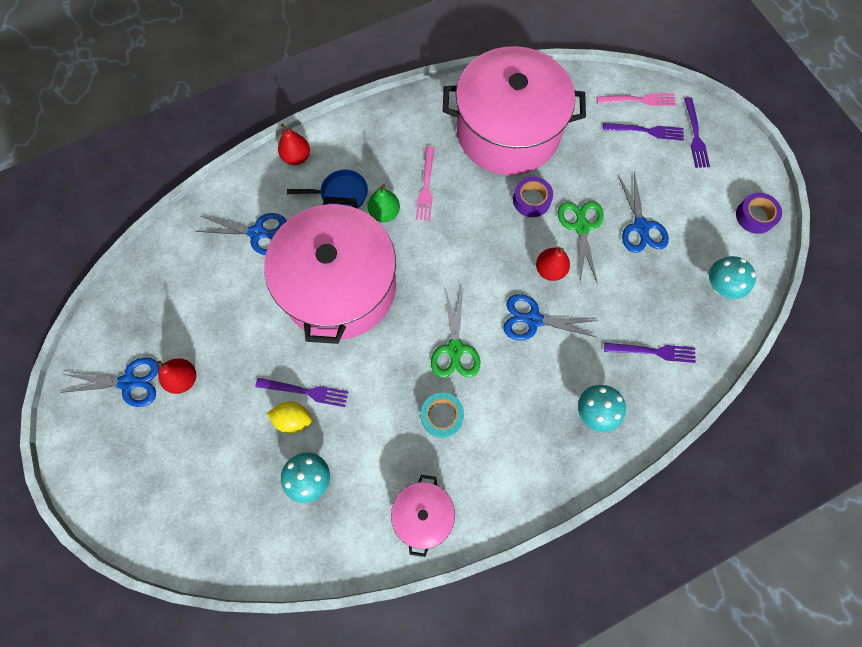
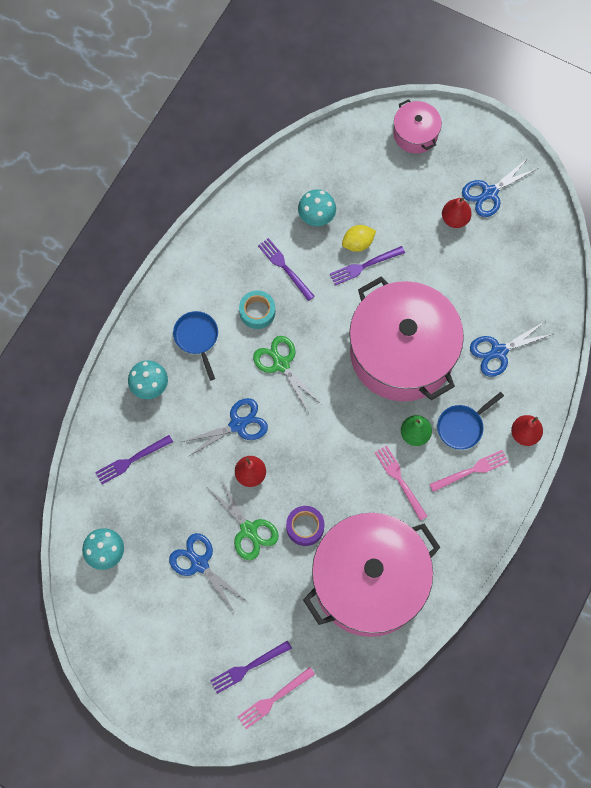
camera: 145 degrees right, 0 degrees up
(362, 157) = (471, 470): none -> pink fork
(423, 514) = (225, 244): pink pot -> pink pot (415, 134)
(518, 429) = (197, 338): none -> blue pan
(695, 136) = (201, 693): purple fork -> purple fork (284, 267)
(755, 216) = (108, 640): purple tape -> none

